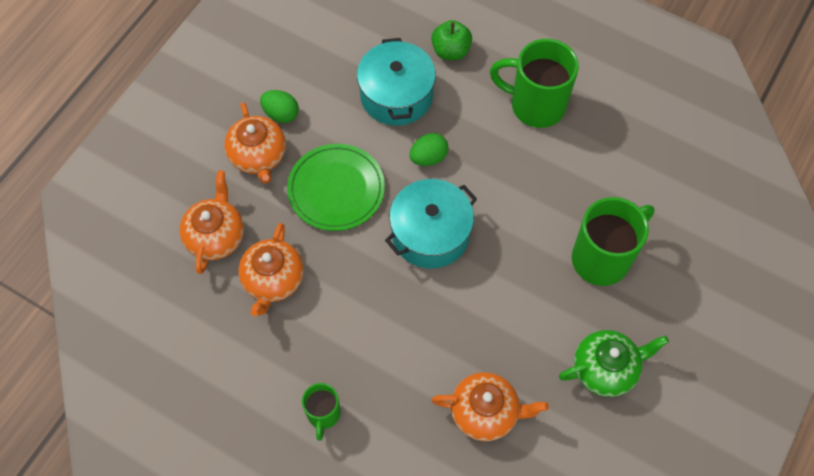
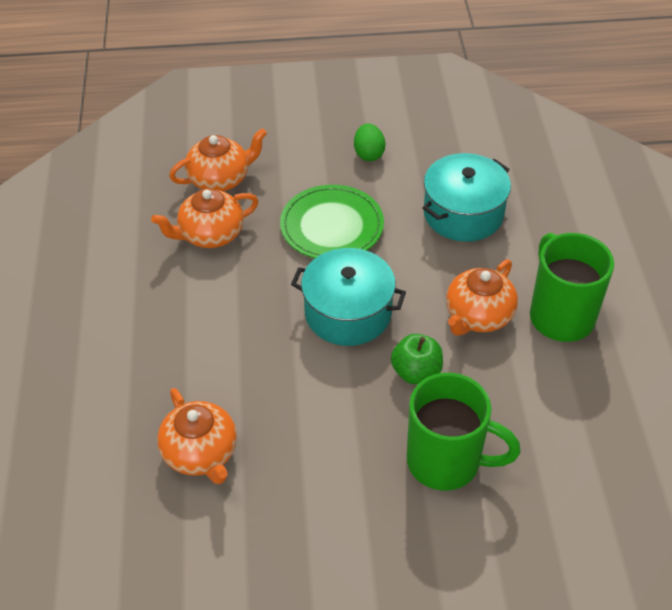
camera: 55 degrees right, 15 degrees down
(258, 156) = (316, 163): orange teapot -> orange teapot (478, 316)
(323, 414) = (112, 335): green mug -> none
(428, 157) = (423, 269): green egg -> none
(451, 51) = (549, 224): green apple -> green apple (416, 372)
(605, 369) = (325, 531): green teapot -> none

